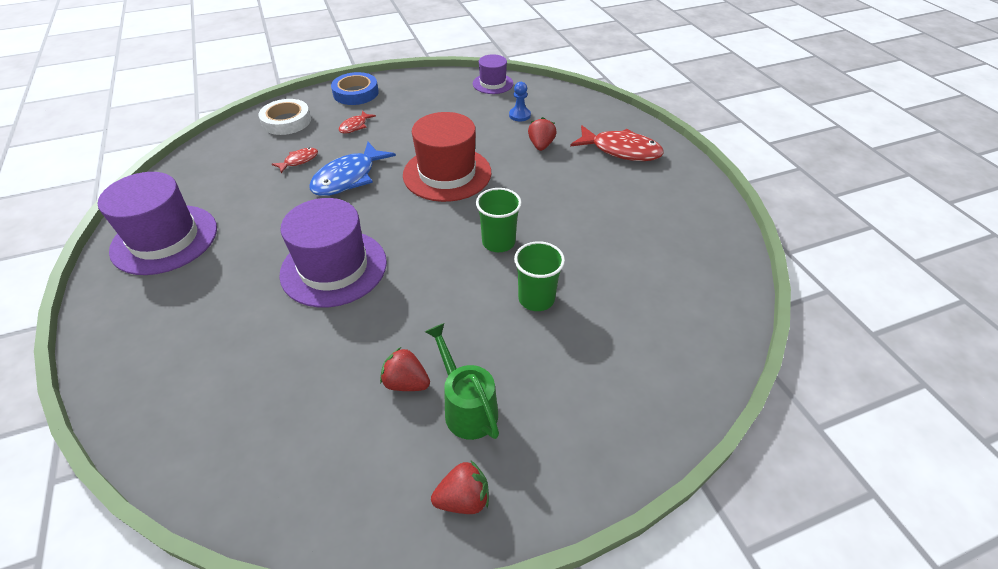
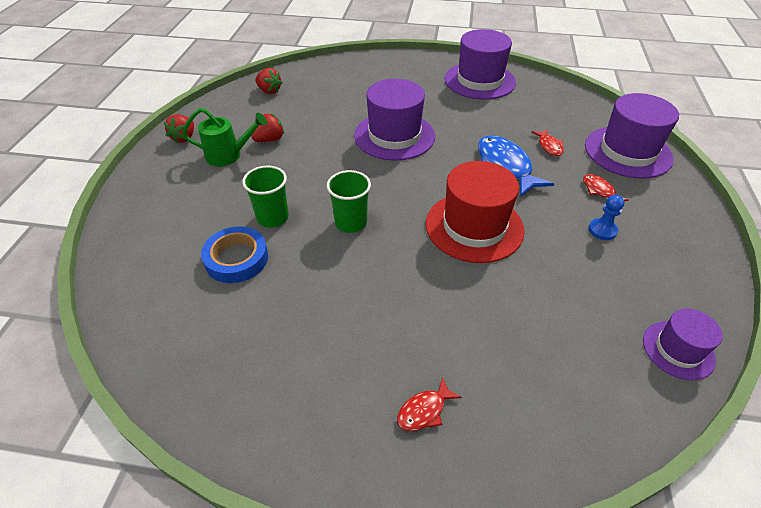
camera: 120 degrees right, 0 degrees up
(286, 121) = (627, 152): white tape -> purple hat
(356, 93) = (680, 209): blue tape -> blue tape (236, 259)
(519, 115) = (569, 339): blue pawn -> blue pawn (602, 230)
(541, 145) = (484, 326): red strawberry -> red strawberry (269, 91)
(621, 150) = (424, 410): red fish -> red fish, size x0.50

